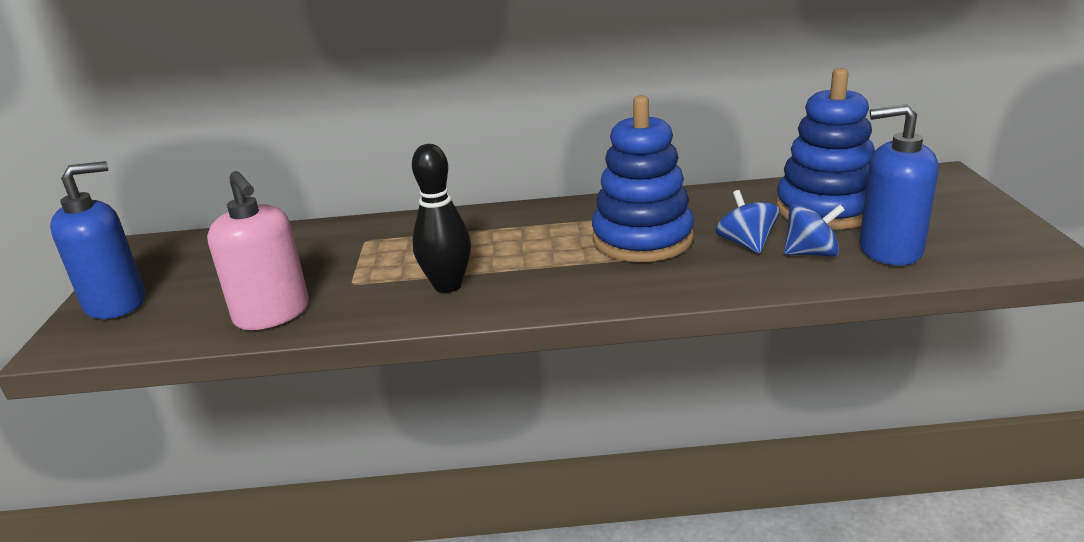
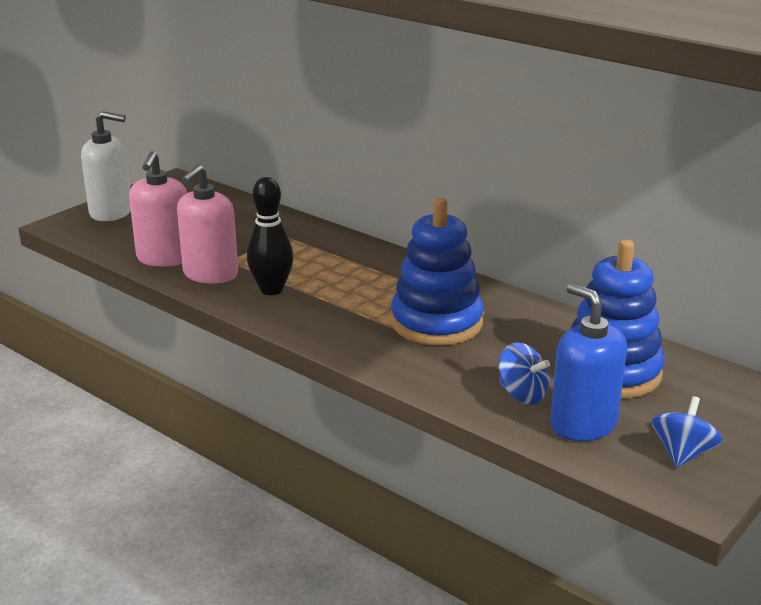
camera: 40 degrees right, 0 degrees up
(116, 303) = (111, 212): blue soap dispenser -> white soap dispenser
(355, 303) = (210, 274): none -> pink soap dispenser
(746, 244) = (494, 363): blue spinning top -> blue spinning top (682, 453)

